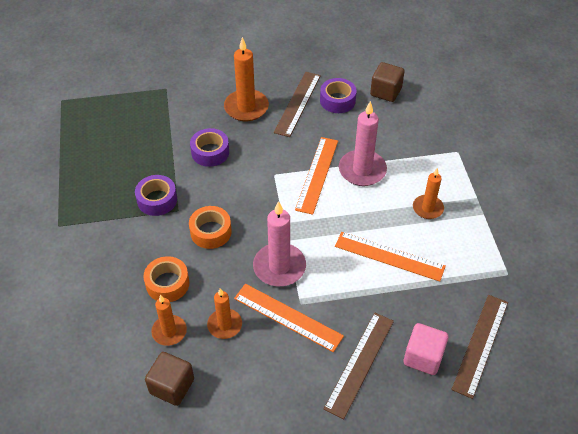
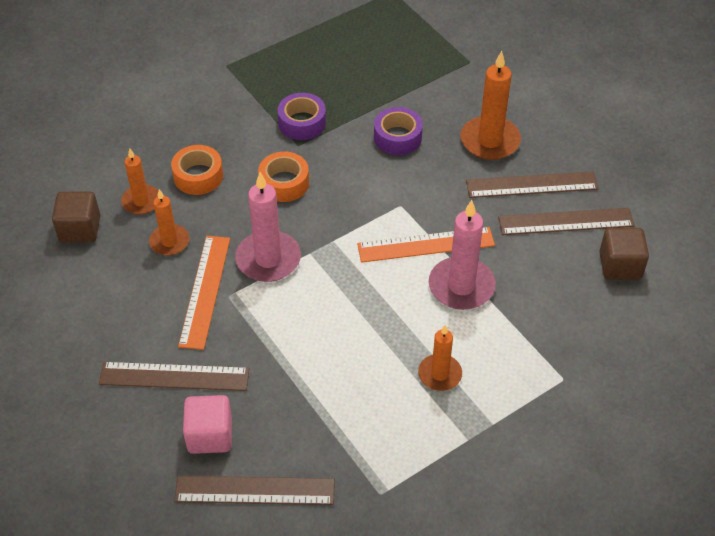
camera: 65 degrees right, 0 degrees up
(337, 100) = (566, 221): purple tape -> brown ruler
(389, 256) = (339, 357): orange ruler -> none

